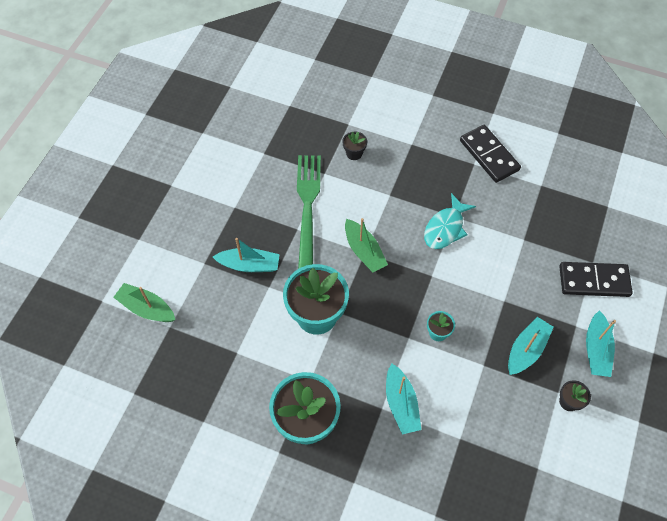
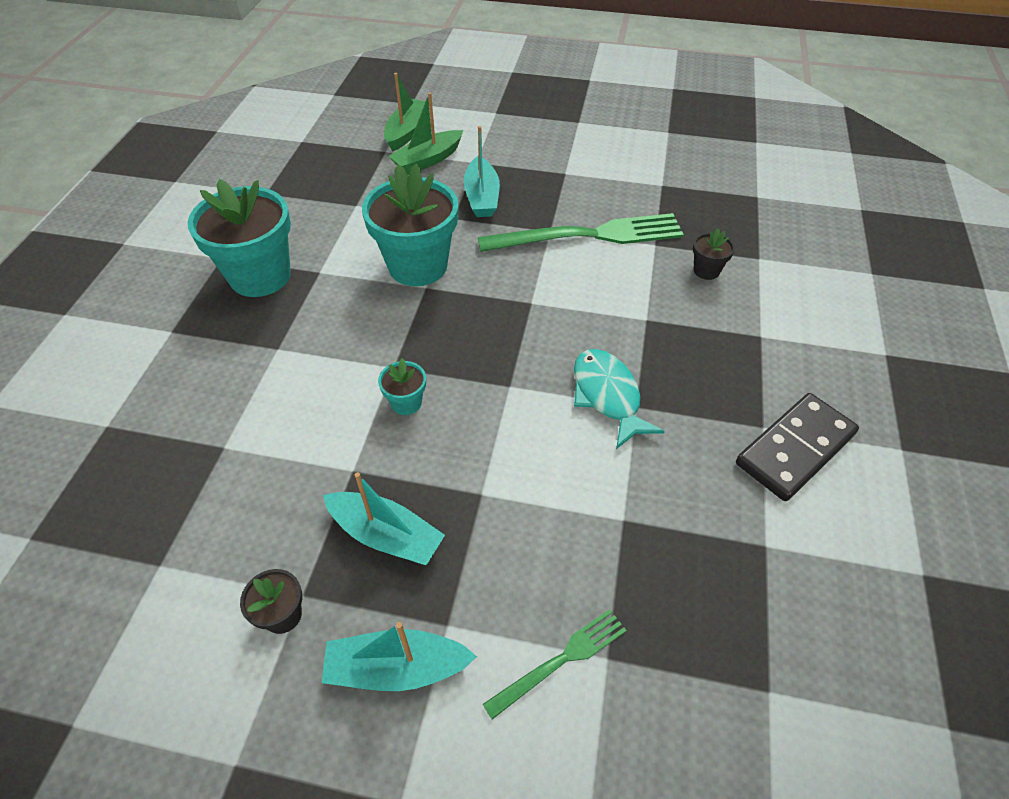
camera: 80 degrees right, 10 degrees down
(364, 251) = (533, 301): green boat -> green boat (427, 160)
(401, 404) = (284, 369): turquoise boat -> none
(445, 228) = (607, 396): turquoise fish -> turquoise fish turned 45 degrees clockwise
(594, 281) = (561, 660): black domino -> green fork

